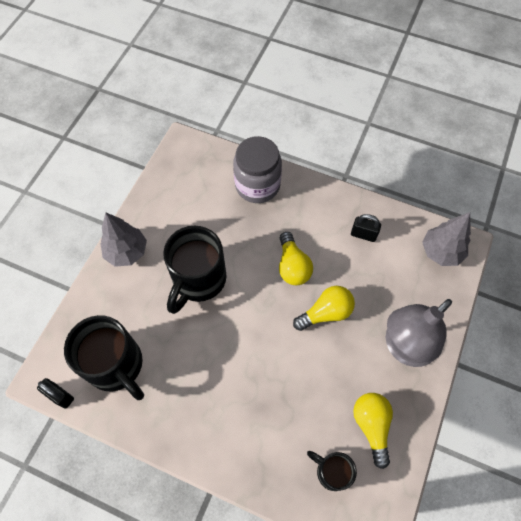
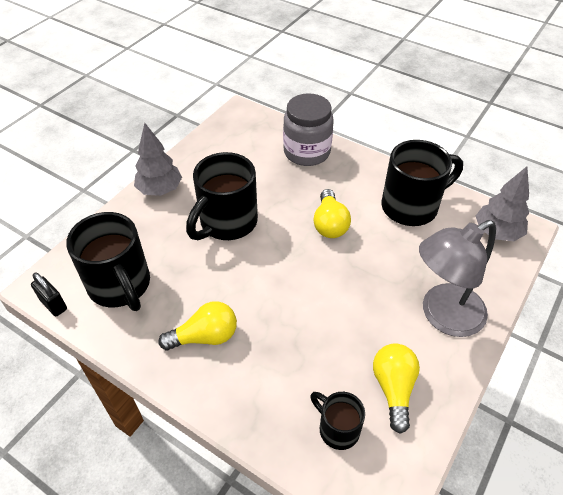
camera: 10 degrees right, 15 degrees down
(326, 313) = (358, 270): yellow light bulb -> yellow light bulb (205, 337)
(363, 234) = (412, 206): black padlock -> black mug

